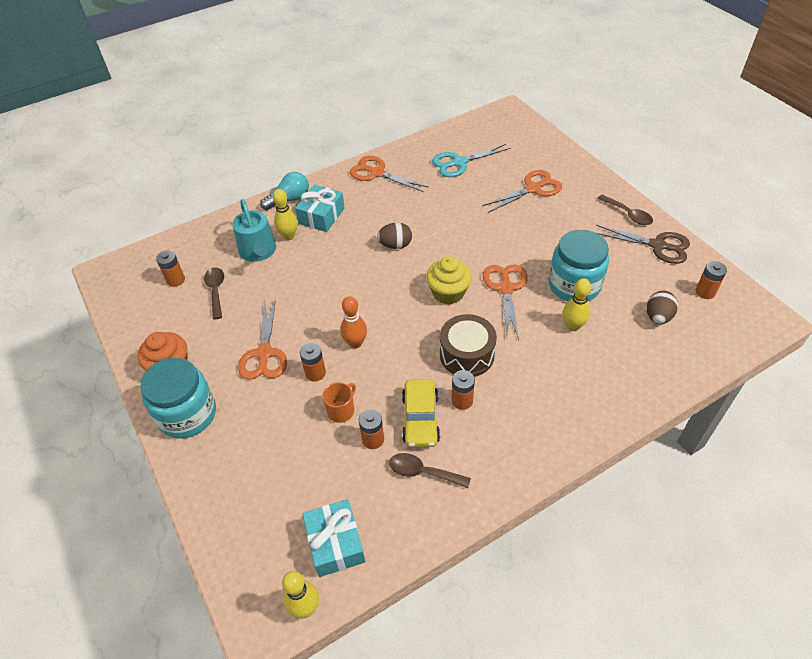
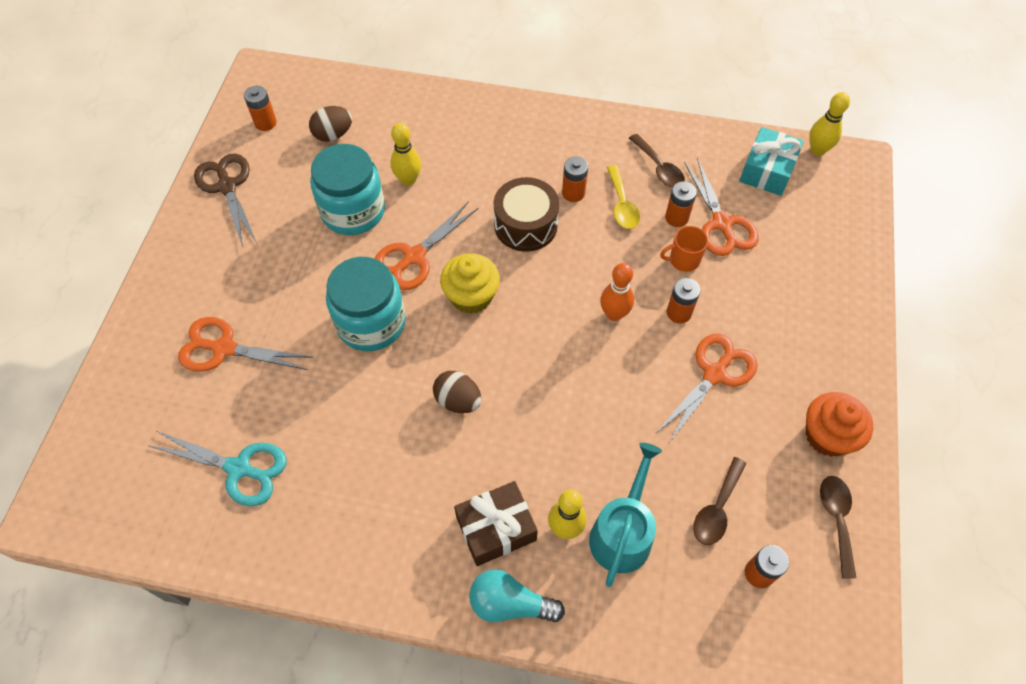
camera: 140 degrees left, 10 degrees up
(187, 414) = (834, 364): turquoise jar -> turquoise jar (371, 323)
(321, 216) = (496, 528): turquoise gift -> brown gift
(377, 173) = (352, 548): orange scissors -> orange scissors (721, 224)
(420, 419) = (622, 204): yellow car -> yellow spoon
(628, 214) = (194, 236): brown spoon -> brown spoon (837, 520)

